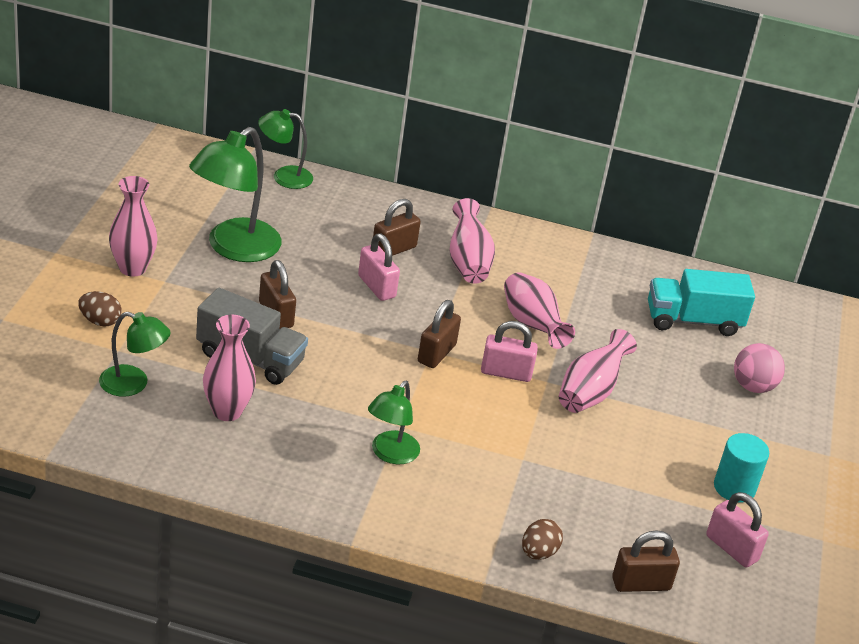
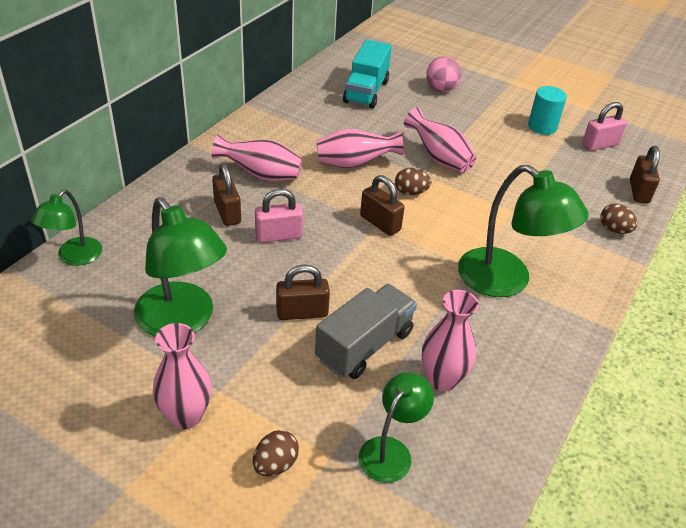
camera: 70 degrees left, 5 degrees up
(390, 454) = (506, 281): green lamp -> green lamp, size x1.71
(506, 373) = (410, 192): pink padlock -> brown egg

